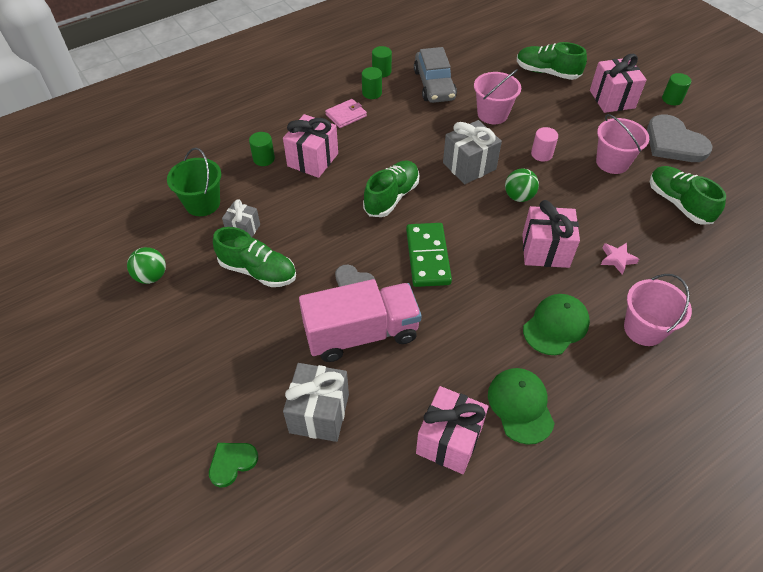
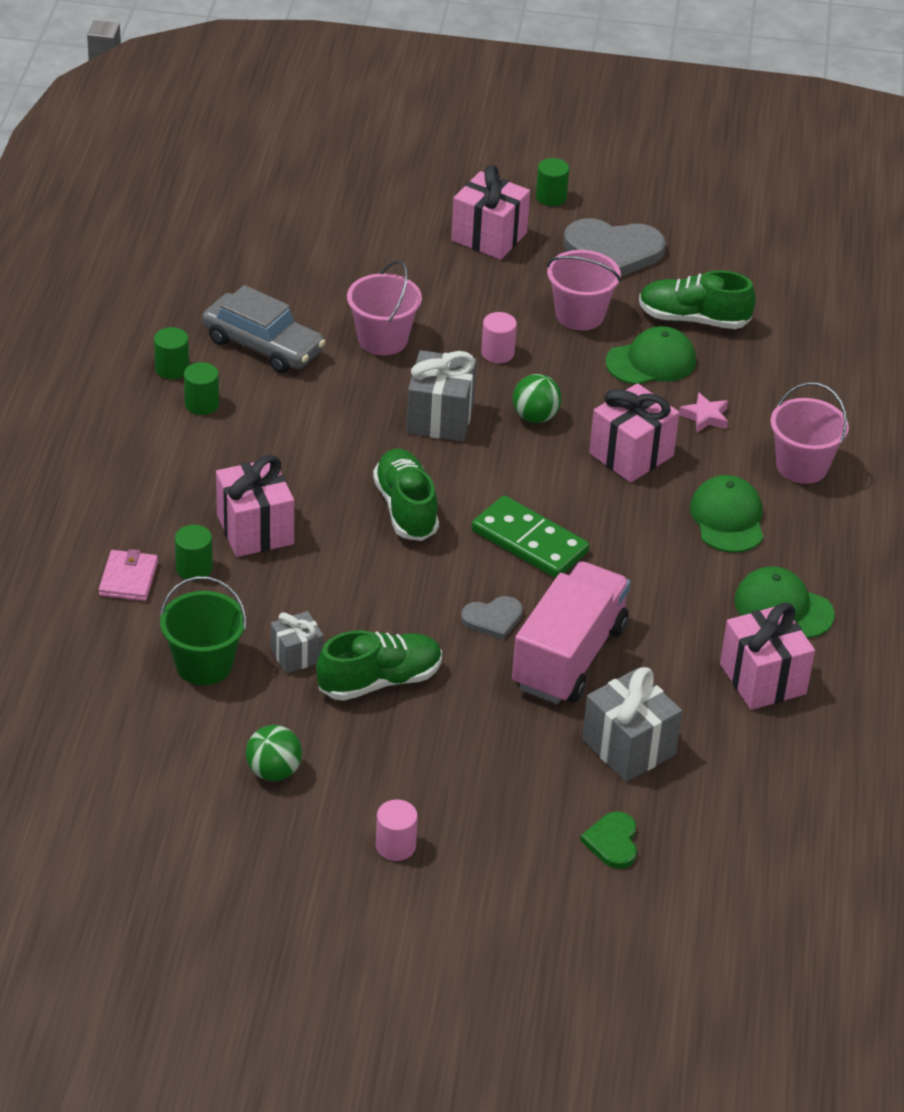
camera: 50 degrees left, 10 degrees down
(139, 362) = (395, 846): none -> pink cylinder
(346, 115) = (212, 452): pink wallet -> pink wallet (128, 578)
(547, 72) = (374, 246): green shoe -> none
(623, 210) = (651, 361): none -> green cap

